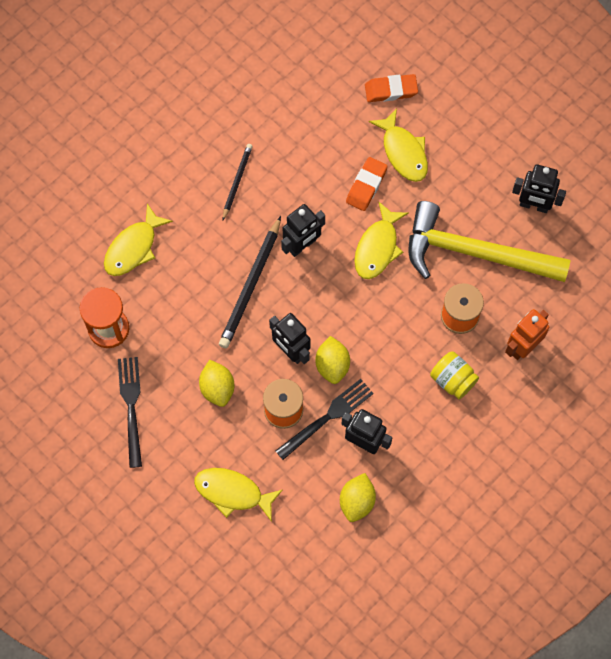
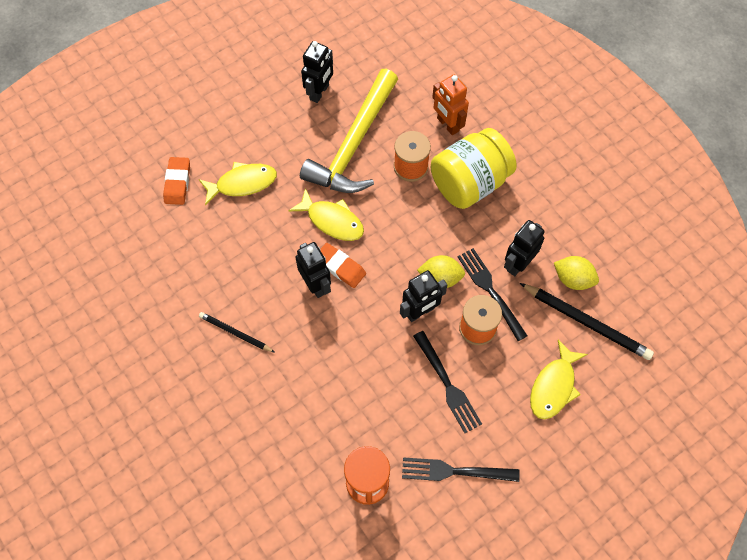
camera: 80 degrees left, 5 degrees down
(133, 247) = (283, 444): yellow fish -> none
(217, 388) = (447, 384): yellow lemon -> black fork
(250, 285) = (347, 337): black pencil -> black pencil (586, 322)
(366, 186) = (268, 219): orange eraser -> orange eraser (340, 267)
(452, 380) = (469, 183): yellow jar -> yellow jar, size x1.92

